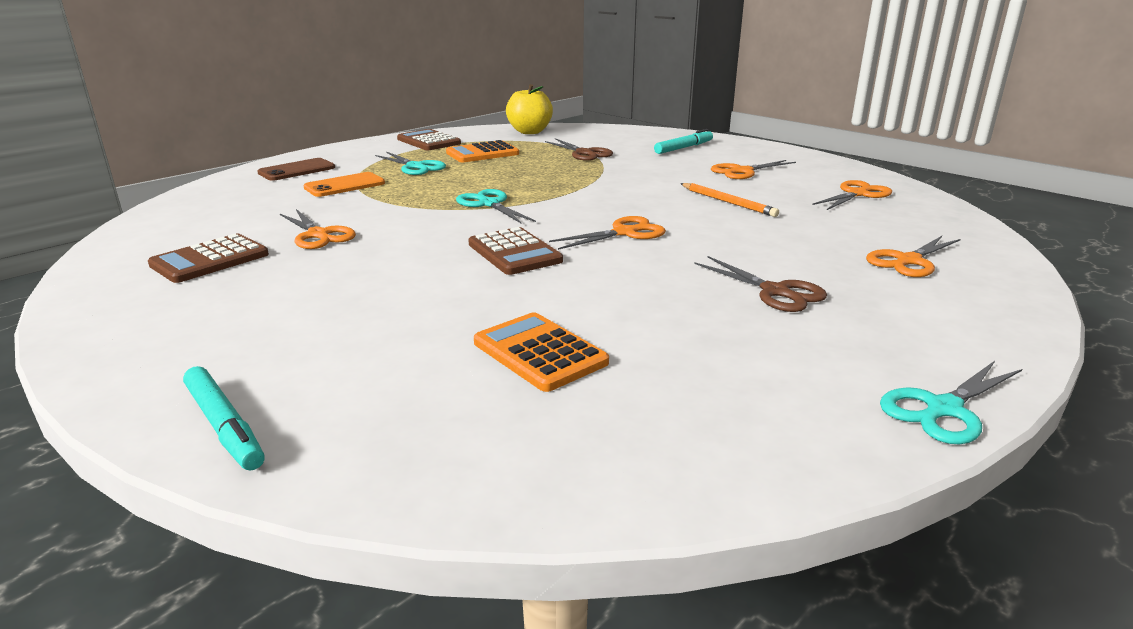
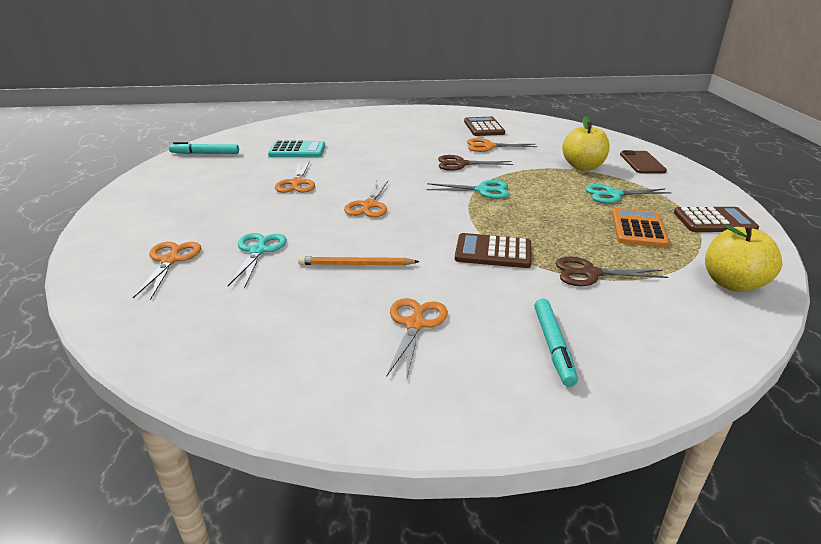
camera: 130 degrees right, 5 degrees up
(224, 426) = (341, 115): turquoise marker -> turquoise marker (205, 153)
(344, 185) = (583, 167): orange phone -> yellow apple
(514, 252) = (392, 173): brown calculator -> brown calculator (493, 252)
(539, 353) = (297, 150): orange calculator -> turquoise calculator
(775, 292) = (237, 205): brown scissors -> brown scissors (461, 164)
(857, 194) = (261, 341): orange scissors -> orange scissors (297, 183)
(943, 409) = (131, 186): turquoise scissors -> turquoise scissors (258, 251)

